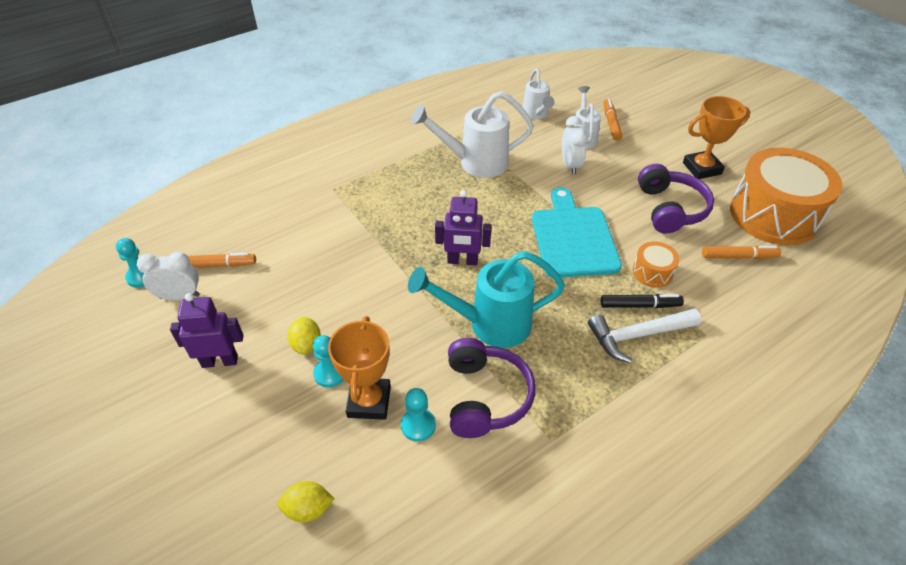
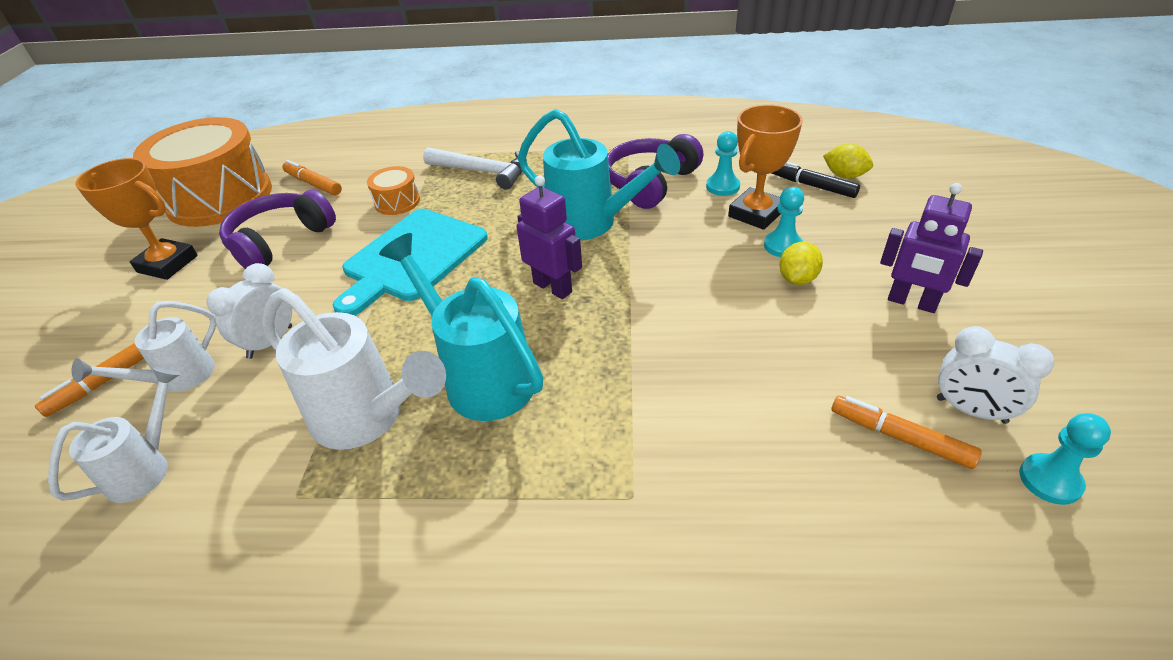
camera: 140 degrees left, 5 degrees down
(446, 199) = (480, 376): none -> turquoise watering can
(640, 305) = (448, 186): black marker -> black marker (811, 185)

